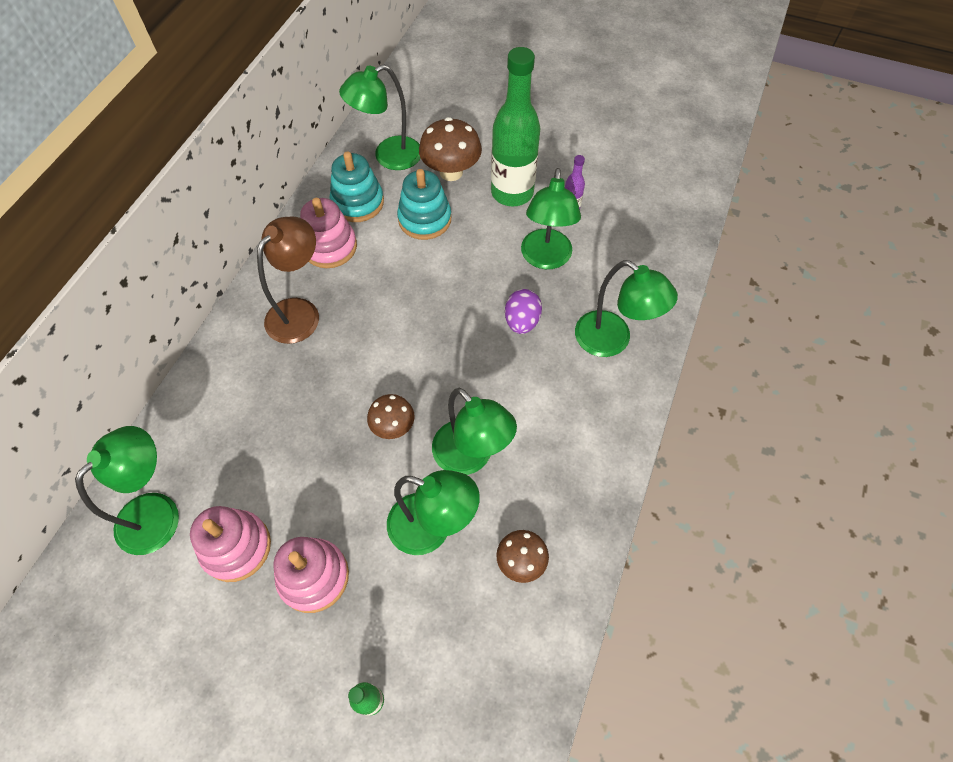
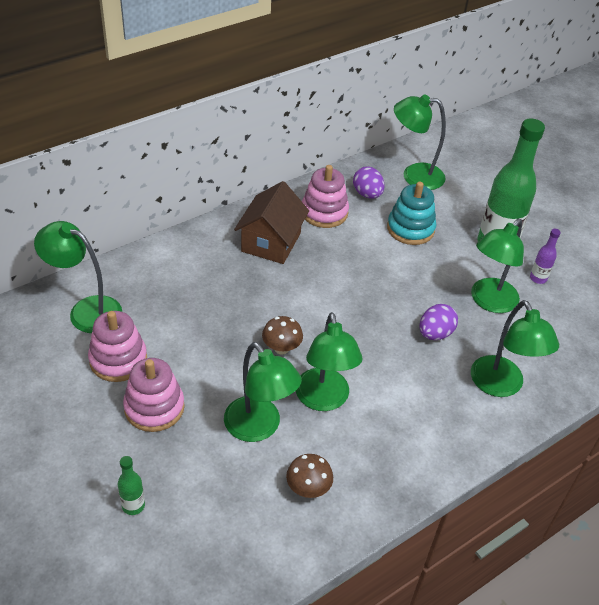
camera: 30 degrees right, 15 degrees down
(158, 512) = (86, 310): green lamp -> green lamp turned 135 degrees counterclockwise
(300, 312) = (271, 242): brown lamp -> brown house
(357, 202) = (367, 194): turquoise stacking toy -> purple egg
(451, 172) = (456, 208): brown mushroom -> none

